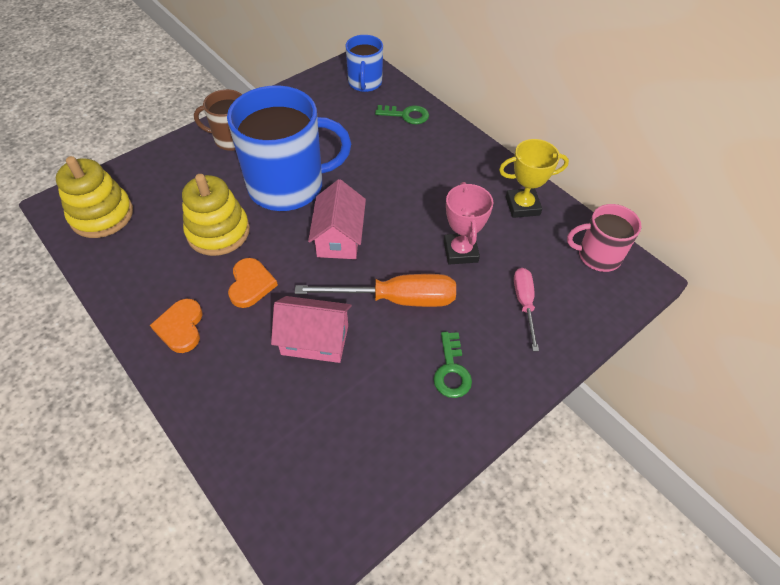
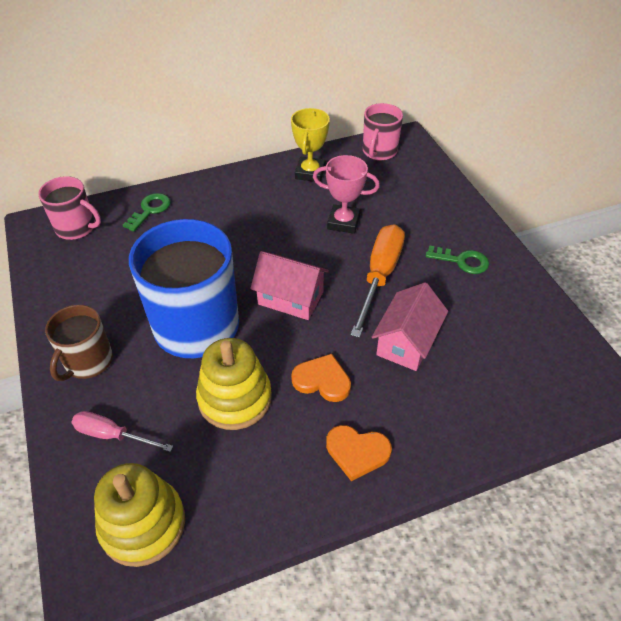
camera: 70 degrees left, 5 degrees down
(365, 83) = (76, 228): blue mug -> pink mug
(524, 304) = (411, 203): pink screwdriver -> pink screwdriver (112, 435)

